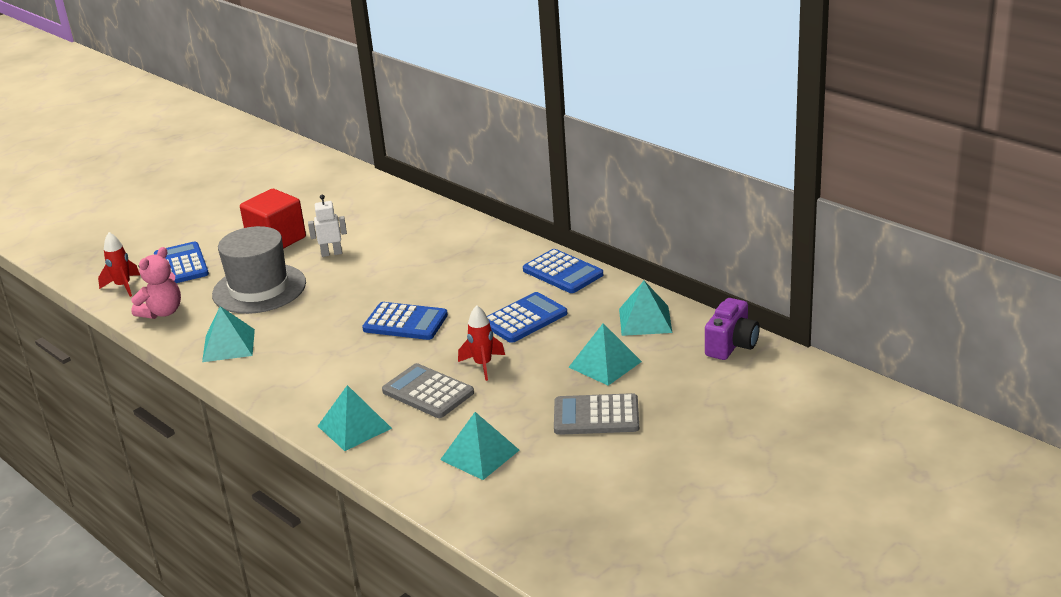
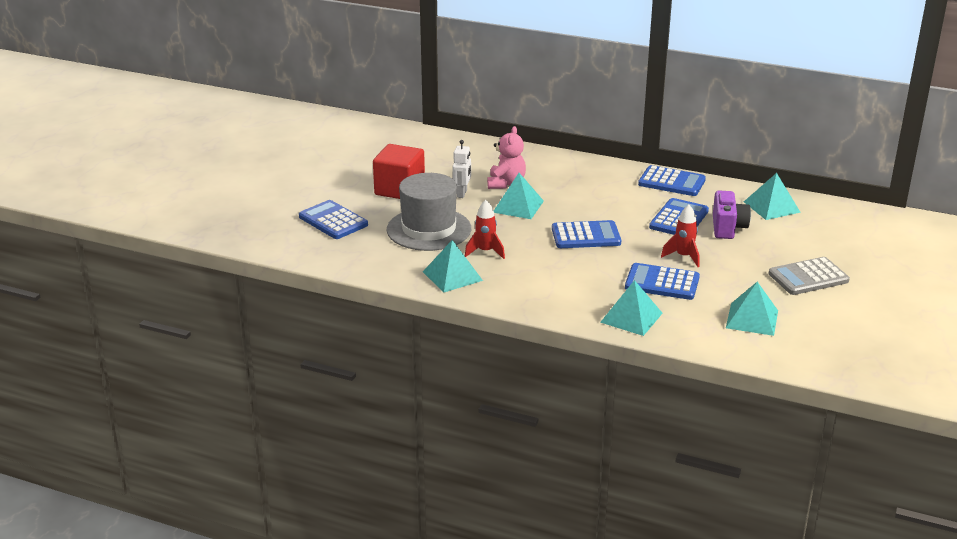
camera: 25 degrees left, 0 degrees up
(123, 286) = (297, 245): red rocket -> red rocket (485, 252)
(162, 312) = (360, 260): pink teddy bear -> pink teddy bear (506, 183)
(331, 253) = (462, 193): white robot -> white robot turned 135 degrees clockwise
(428, 392) = (662, 283): grey calculator -> blue calculator
(605, 364) = (775, 241): turquoise pyramid -> turquoise pyramid (518, 206)
(731, 345) = (852, 214): purple camera -> purple camera (727, 228)

